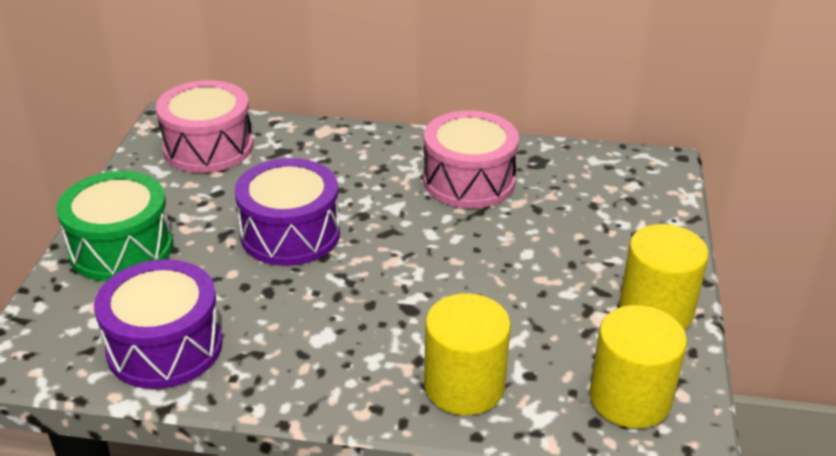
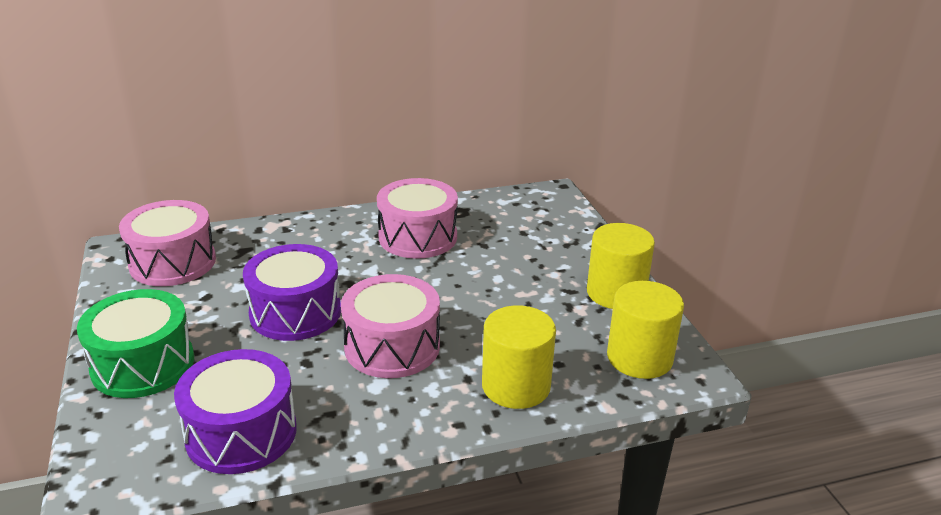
camera: 25 degrees left, 5 degrees down
(362, 300) = (392, 346): none -> pink drum

